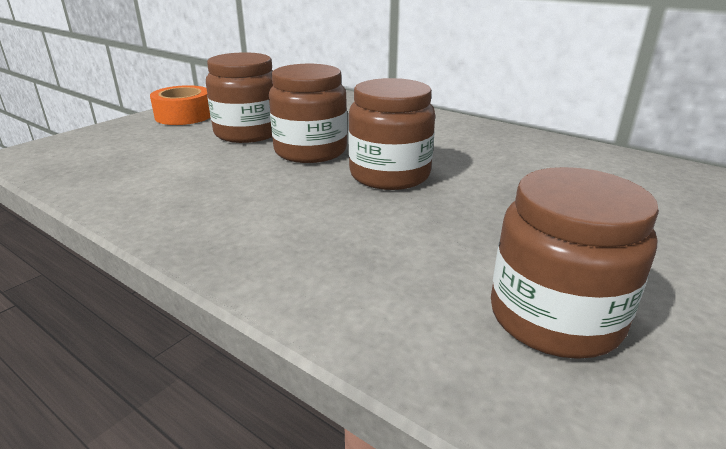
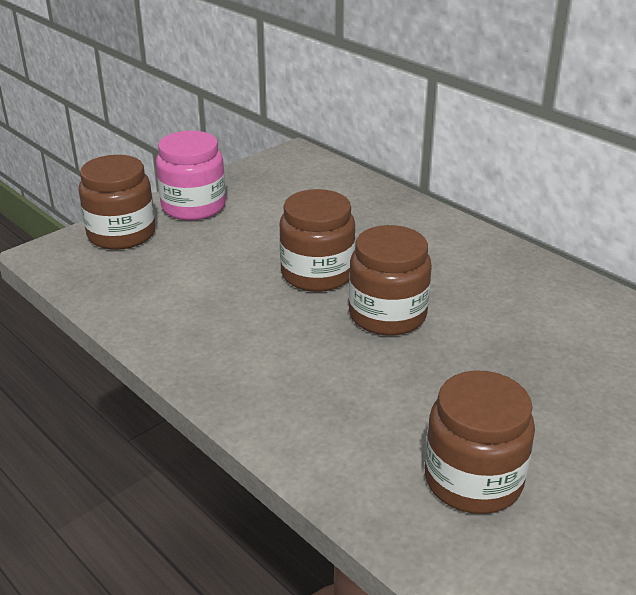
camera: 10 degrees right, 5 degrees up
(184, 116) = (193, 206): orange tape -> pink jar
(248, 133) = (257, 240): brown jar -> brown jar (121, 234)

